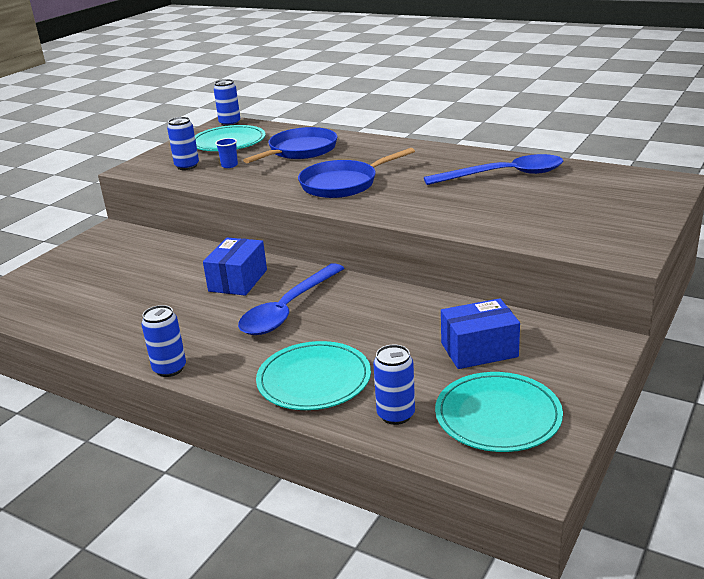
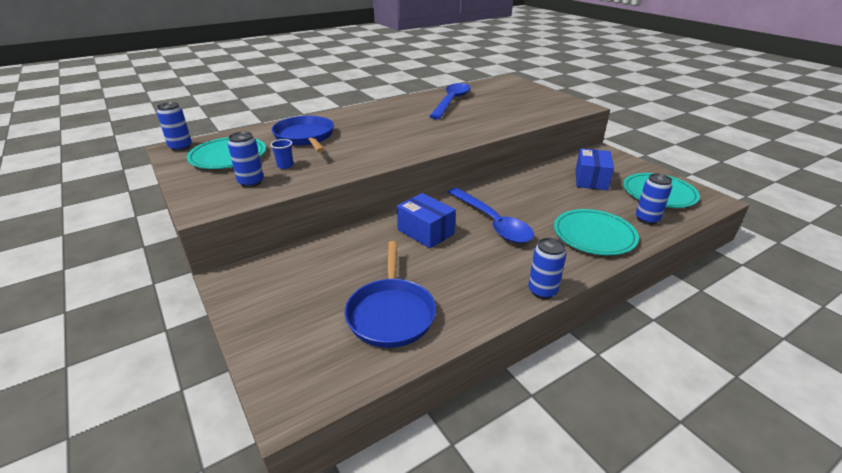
camera: 65 degrees left, 5 degrees up
(343, 184) = (396, 138): blue pan -> blue pan (391, 313)

